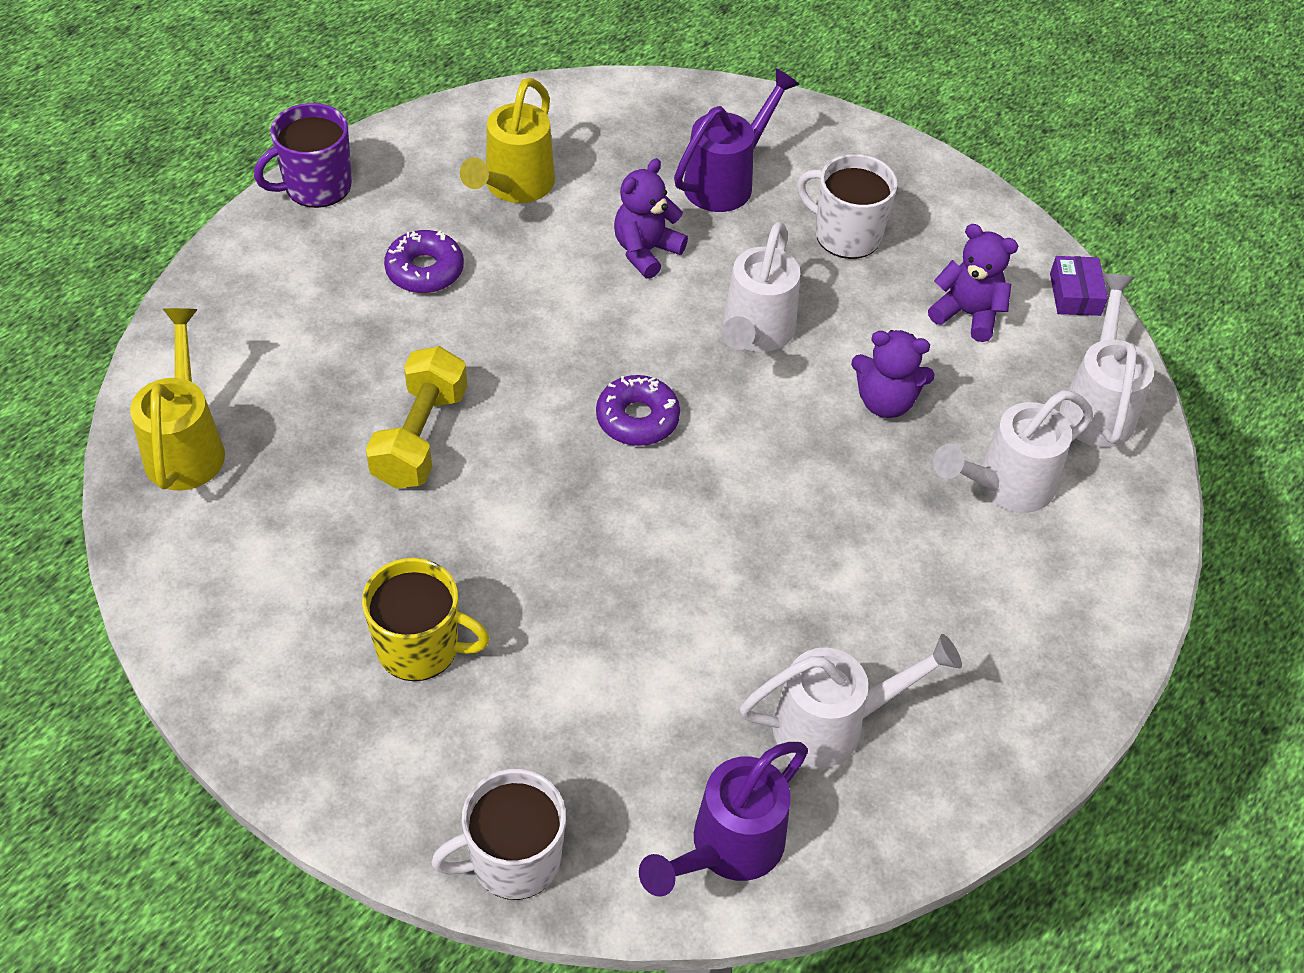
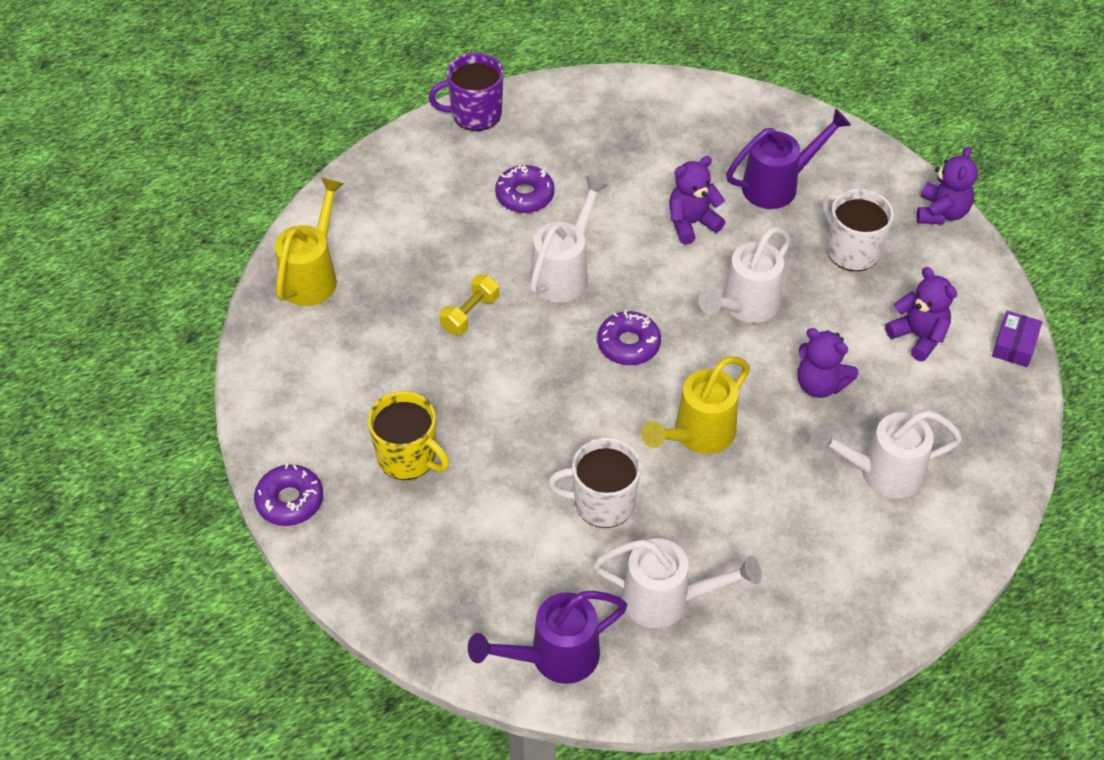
camera: 25 degrees right, 0 degrees up
(282, 758) = (290, 501): none -> purple donut
(420, 437) = (470, 314): yellow dumbbell -> yellow dumbbell, size x0.64
(513, 860) = (408, 615): white mug -> white mug (602, 503)
(514, 187) = (616, 150): yellow watering can -> yellow watering can (697, 435)
(923, 166) = (941, 213): none -> purple teddy bear
(1097, 406) = (987, 435): white watering can -> white watering can (564, 273)

